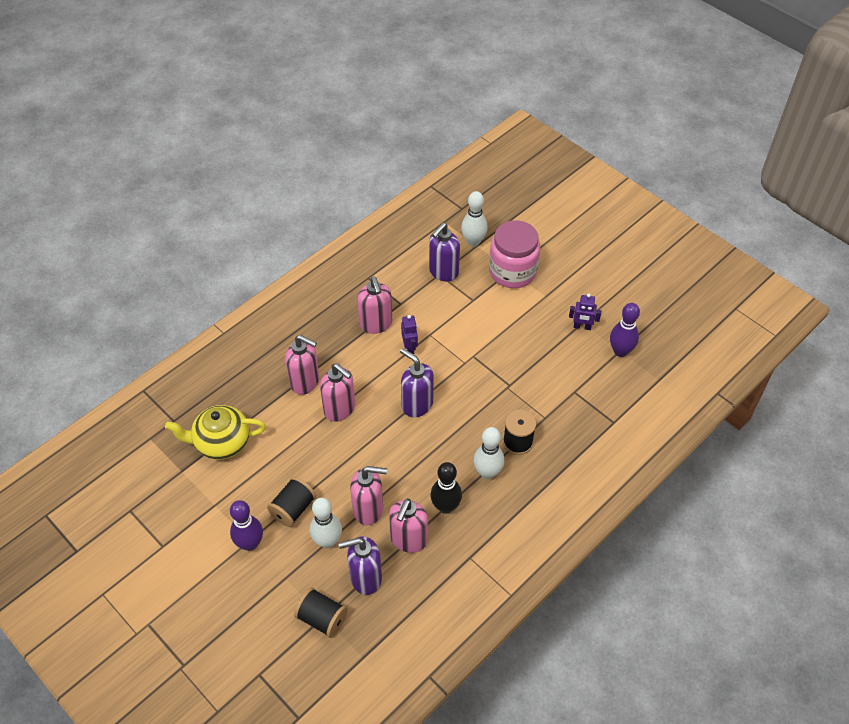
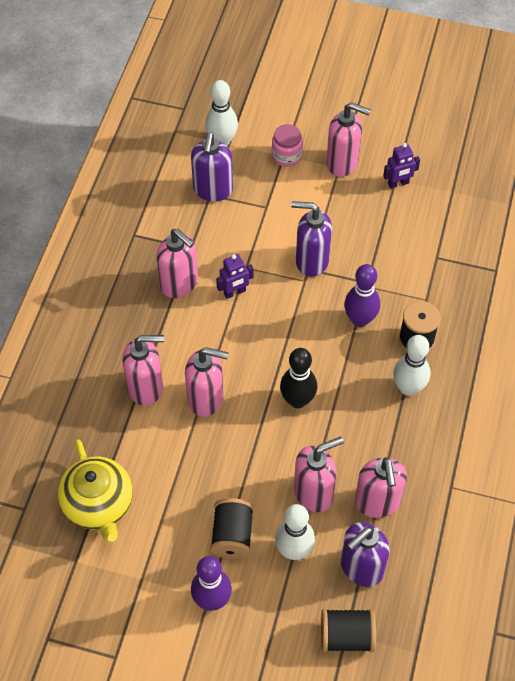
camera: 30 degrees left, 5 degrees up
(221, 442) = (99, 505): yellow teapot -> yellow teapot turned 75 degrees counterclockwise
(410, 347) = (235, 292): purple robot -> purple robot turned 105 degrees clockwise
(417, 404) = (285, 352): purple soap dispenser -> purple soap dispenser (311, 261)
(445, 506) = (391, 446): black bowling pin -> black bowling pin (297, 400)
(512, 271) = (286, 156): pink jar -> pink jar, size x0.52
(550, 294) = (342, 163): none -> pink soap dispenser
(620, 351) = (453, 192): purple bowling pin -> purple bowling pin (360, 319)

